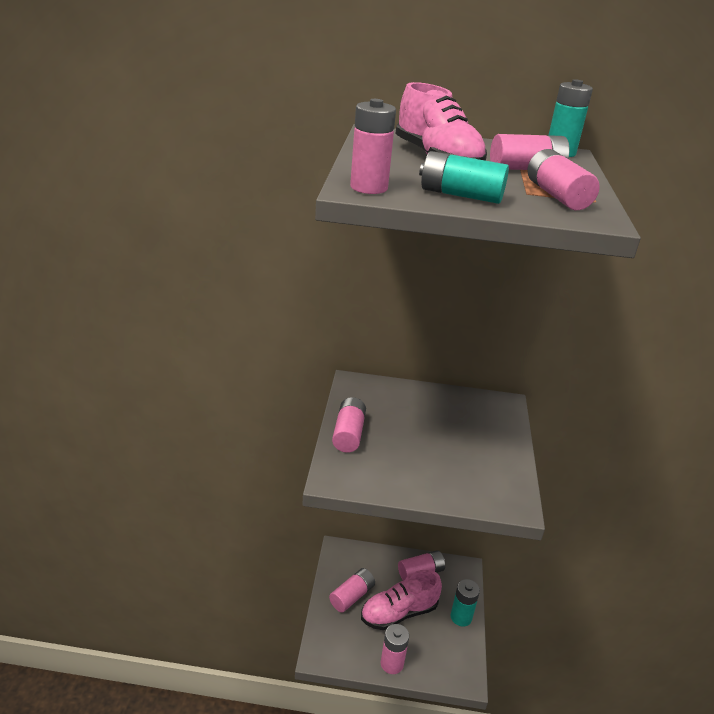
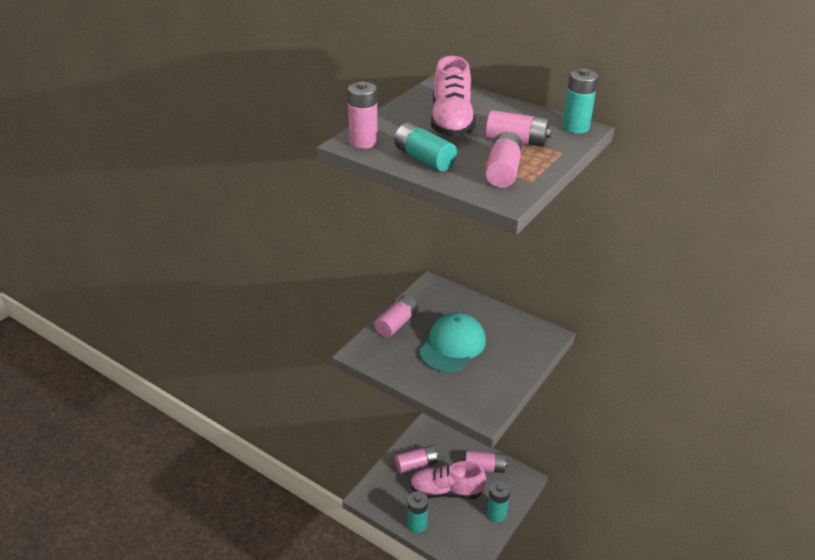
camera: 30 degrees right, 5 degrees up
(392, 663) = (417, 524): pink battery -> turquoise battery
(425, 440) = (452, 345): none -> turquoise cap

